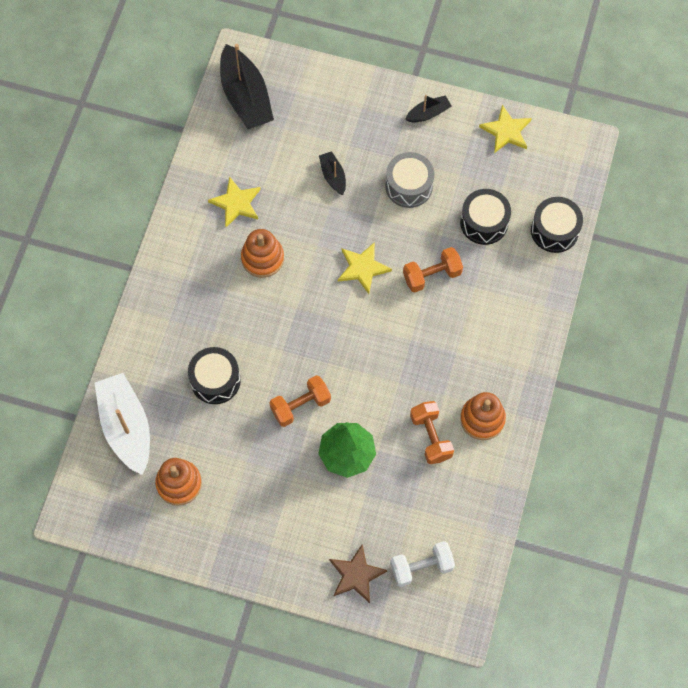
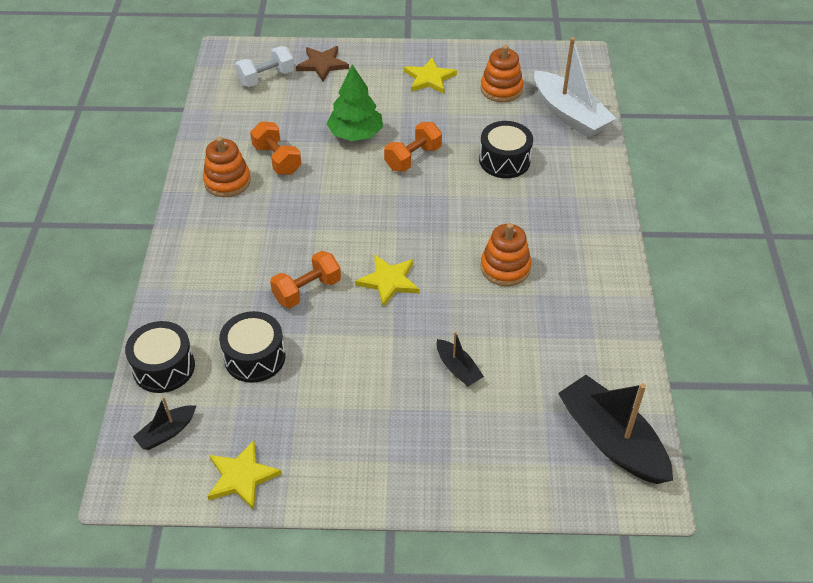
camera: 165 degrees right, 20 degrees down
(236, 203) = (561, 314): yellow star -> yellow star (429, 78)
(409, 186) = (359, 378): grey drum -> none
(428, 113) = (356, 476): black boat -> black boat (167, 432)

